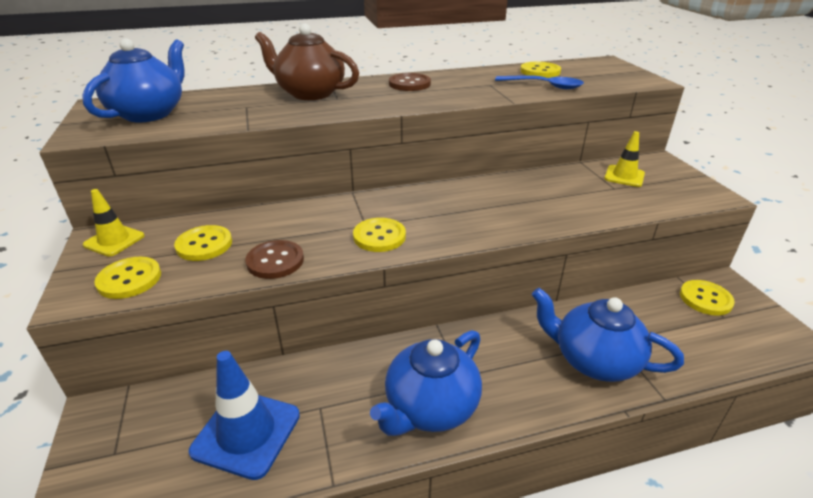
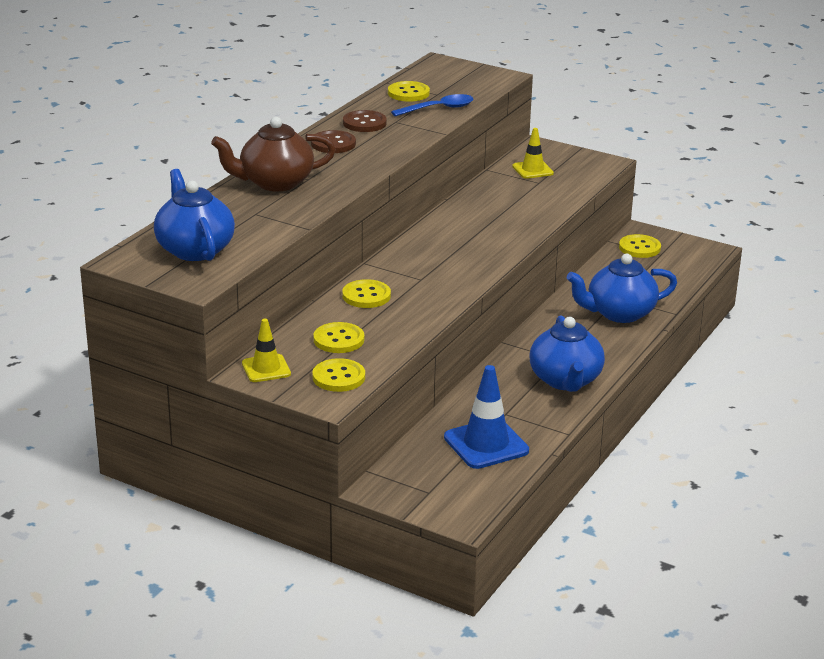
camera: 45 degrees left, 5 degrees down
(275, 261) = (409, 324): brown button -> brown button (364, 123)
(379, 236) = (445, 281): yellow button -> yellow button (366, 296)

